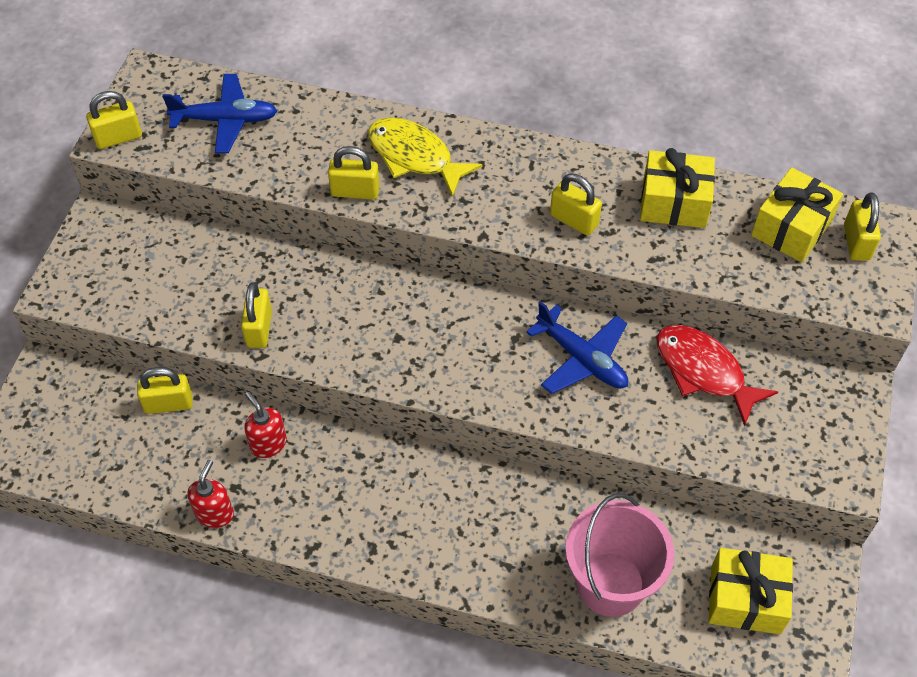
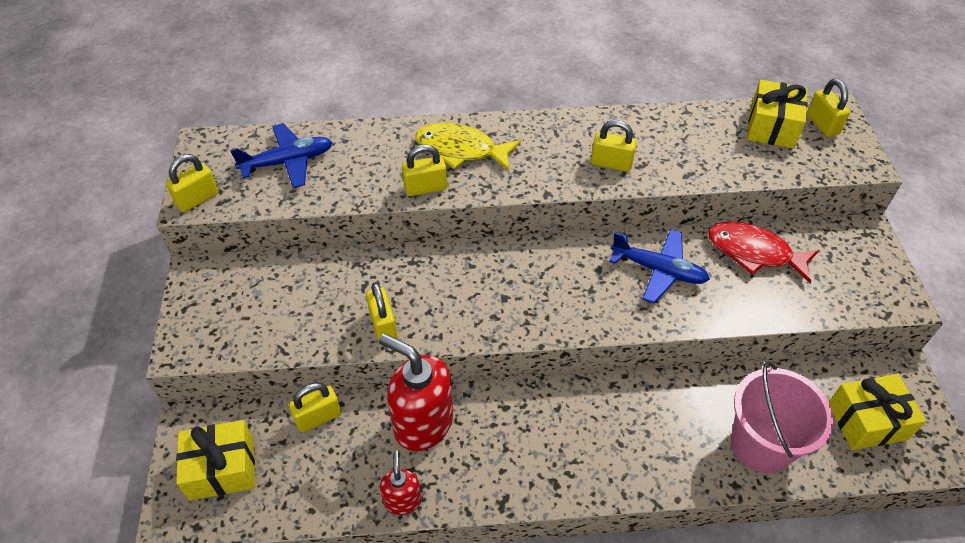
camera: 20 degrees left, 5 degrees down
(268, 444) = (423, 423): red soap dispenser -> red soap dispenser, size x1.91
(674, 203) = (678, 131): yellow gift -> yellow gift (222, 468)

